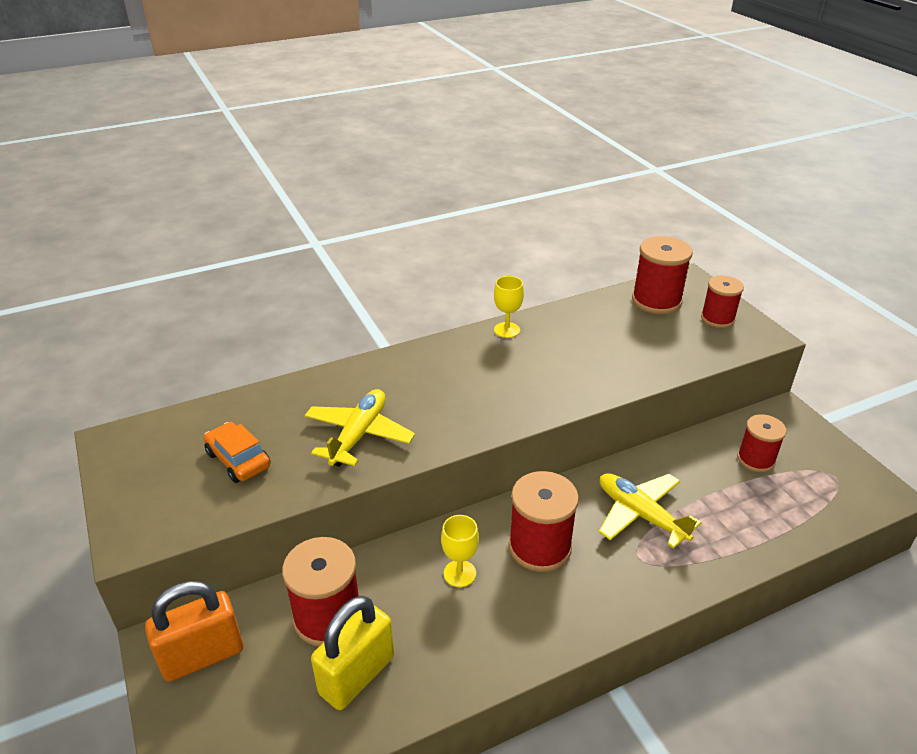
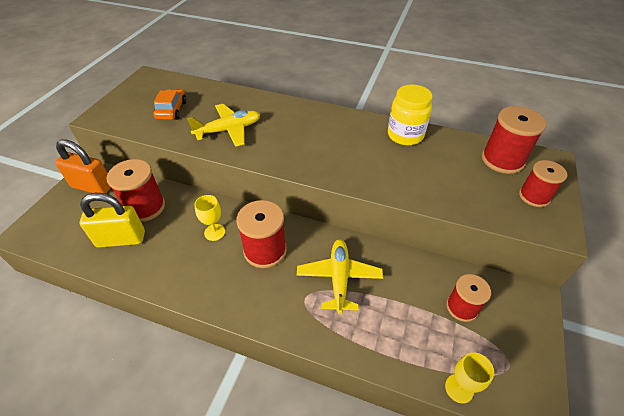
camera: 45 degrees right, 10 degrees up
(507, 330) = (376, 123): yellow goblet -> yellow goblet (459, 388)
(550, 326) = (405, 135): none -> yellow jar

